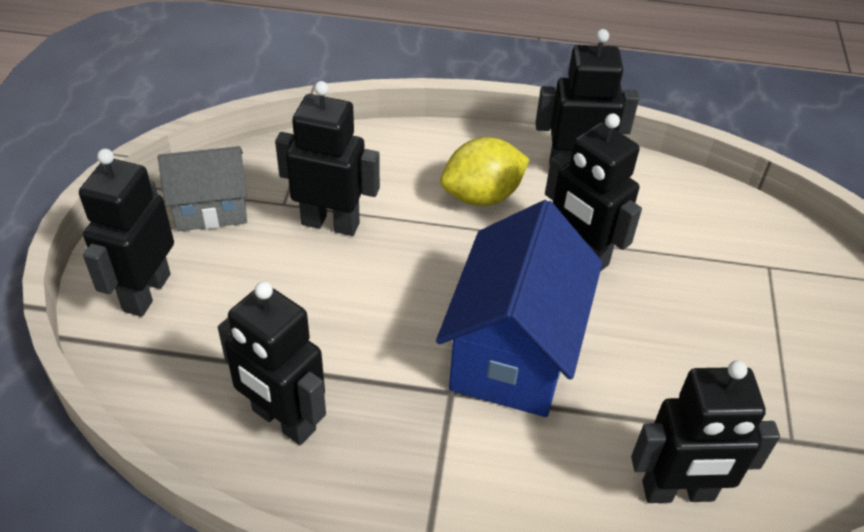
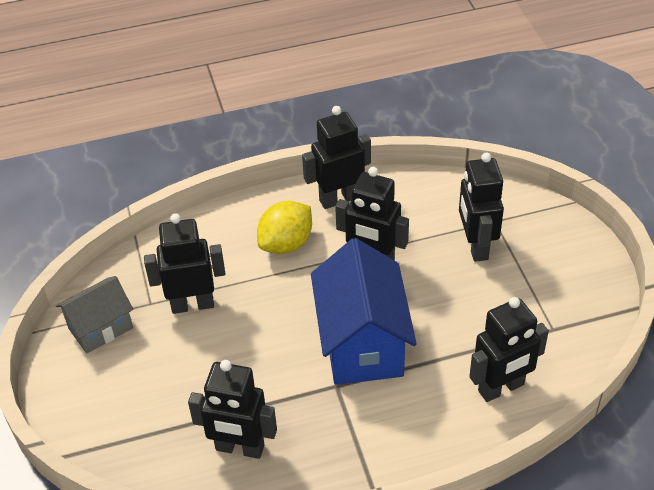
camera: 20 degrees left, 0 degrees up
(146, 292) = (93, 404): black robot -> black robot (476, 246)

